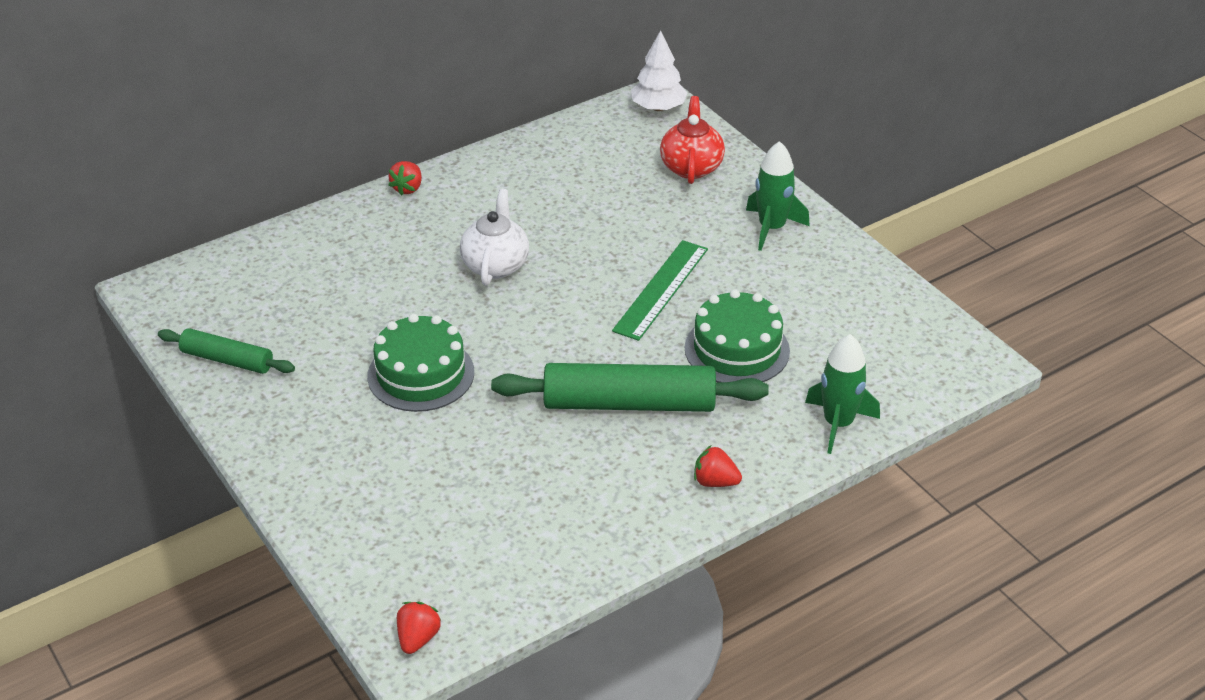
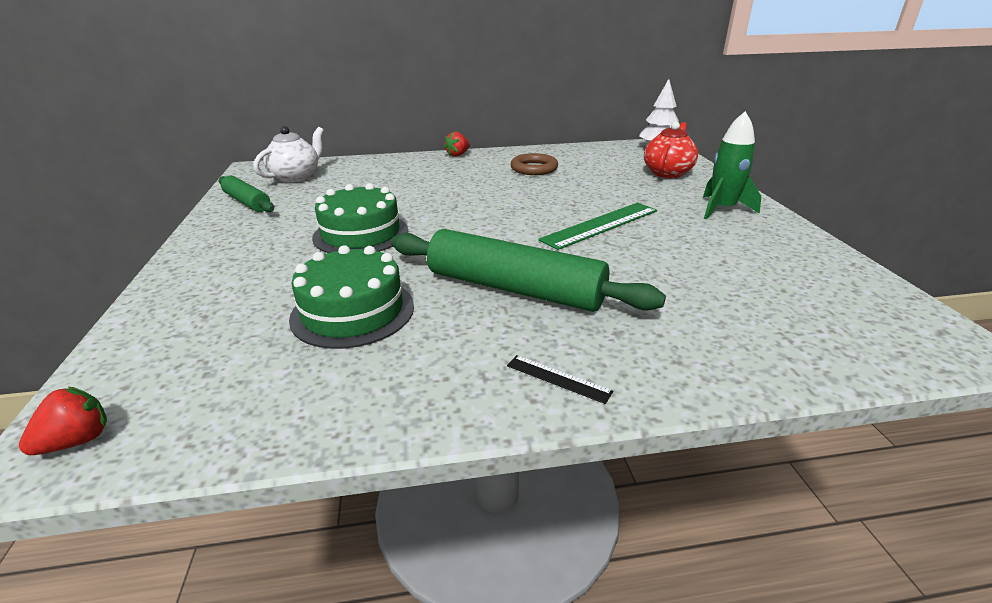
camera: 25 degrees right, 10 degrees down
(495, 265) = (479, 192): white teapot -> white teapot (296, 177)
(528, 197) = (534, 168): none -> brown ring
(715, 482) = (558, 378): red strawberry -> black ruler
(737, 349) = (650, 274): green cake -> green cake (353, 311)
(838, 424) = (744, 360): green rocket -> none

